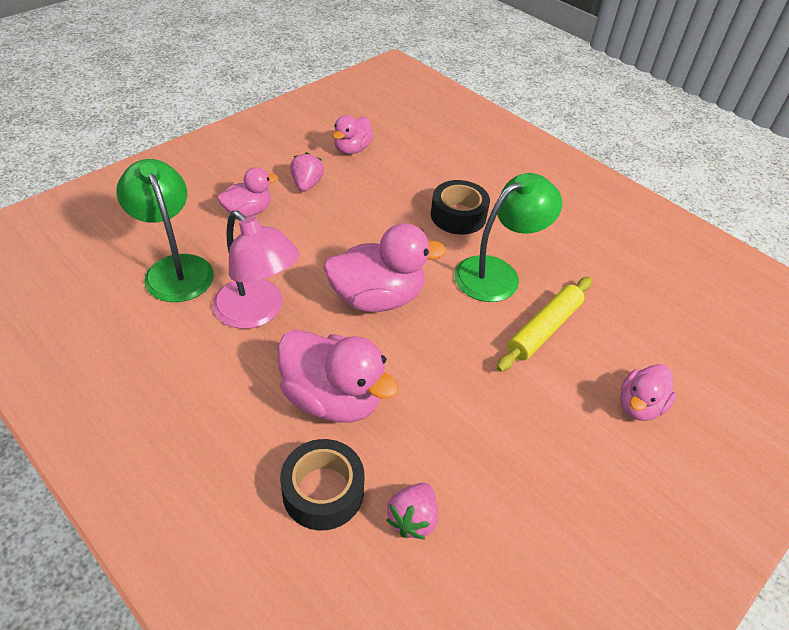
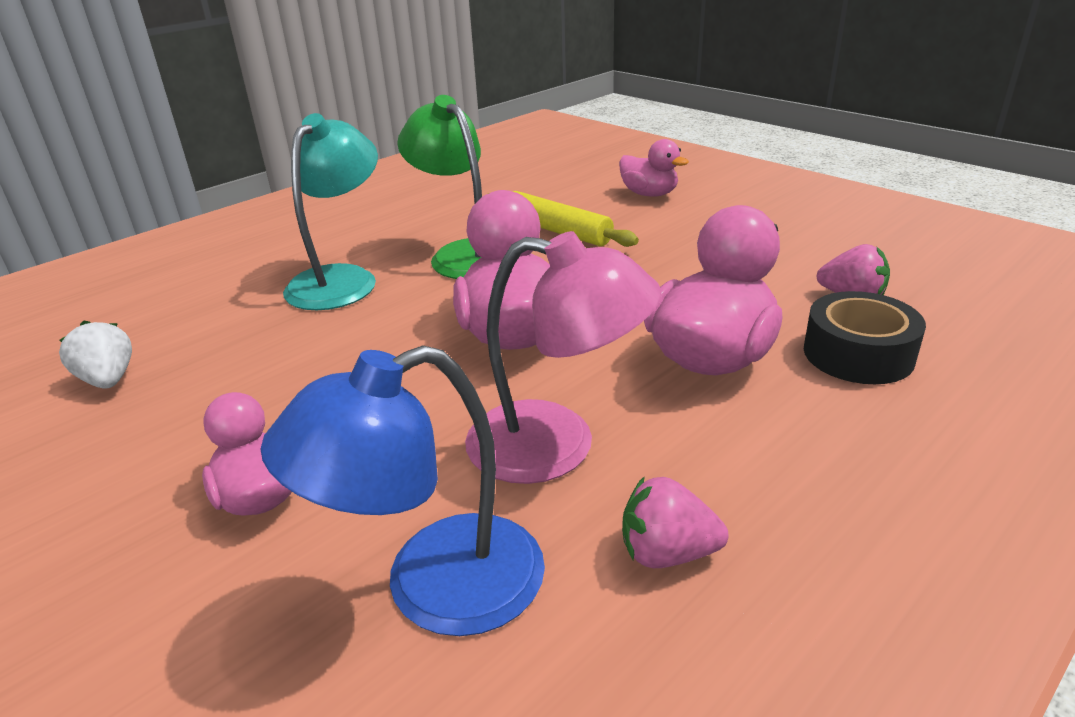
camera: 85 degrees left, 15 degrees down
(175, 268) = (434, 587): green lamp -> blue lamp
(257, 312) = (557, 446): pink lamp -> pink lamp turned 60 degrees clockwise
(307, 184) = (198, 425): pink strawberry -> pink strawberry (667, 553)
(352, 149) = (108, 380): pink duck -> white strawberry
(458, 215) = (341, 279): black tape -> turquoise lamp

